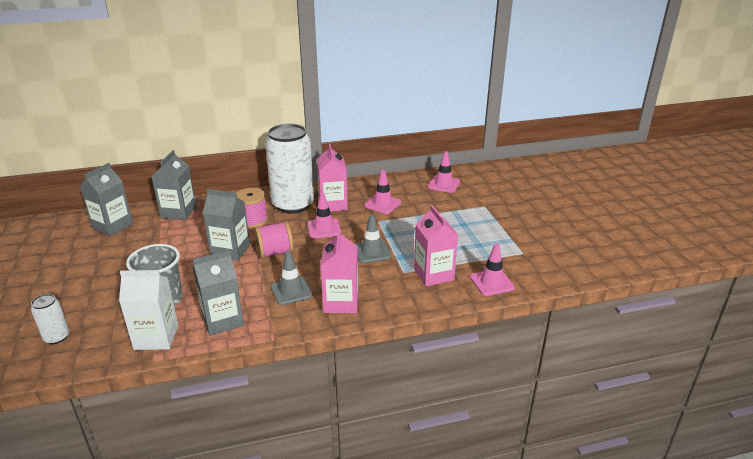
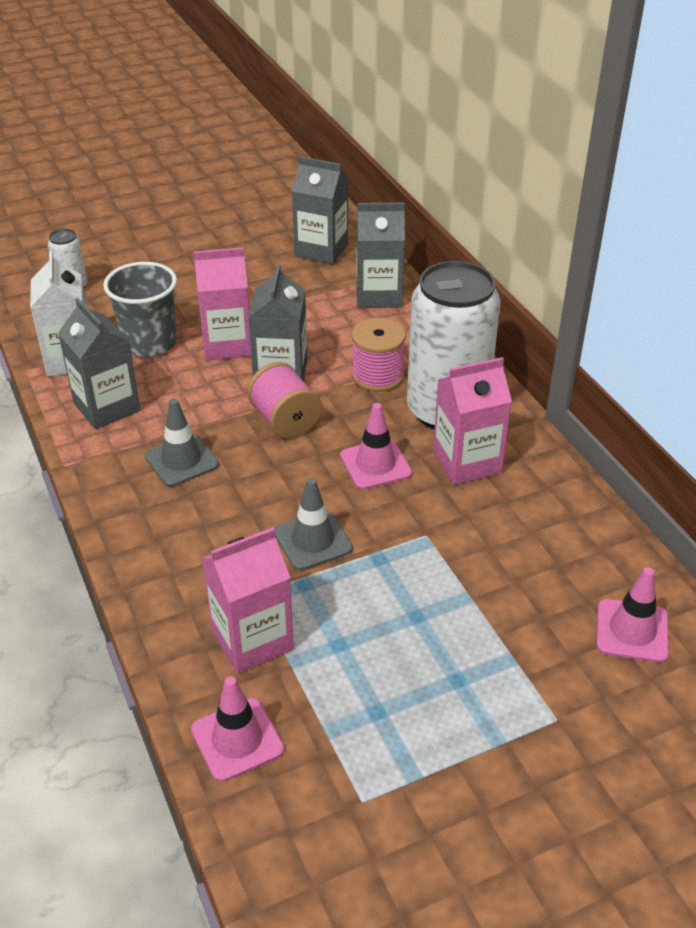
camera: 80 degrees right, 10 degrees up
(341, 302) = (156, 522): pink carton -> pink carton (227, 344)
(382, 204) = (495, 533): pink traffic cone -> none

